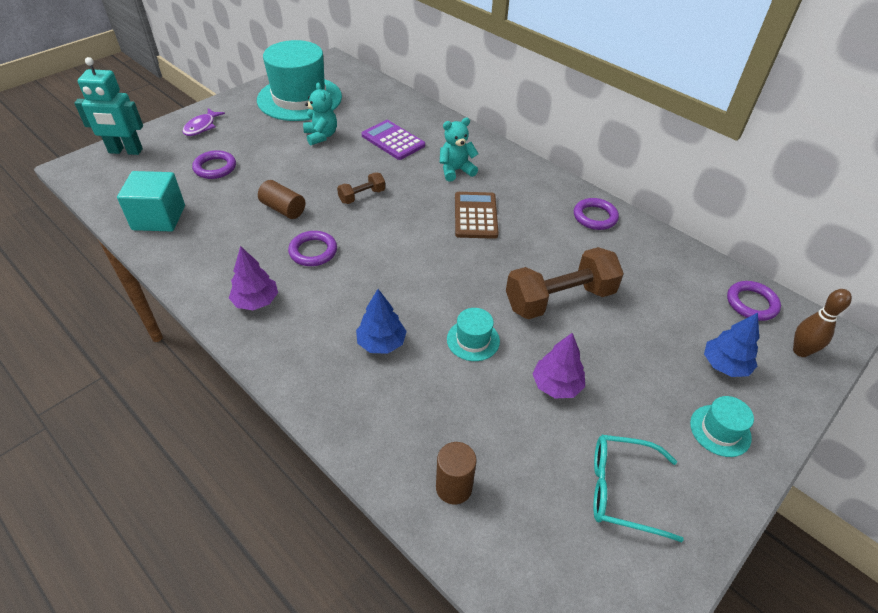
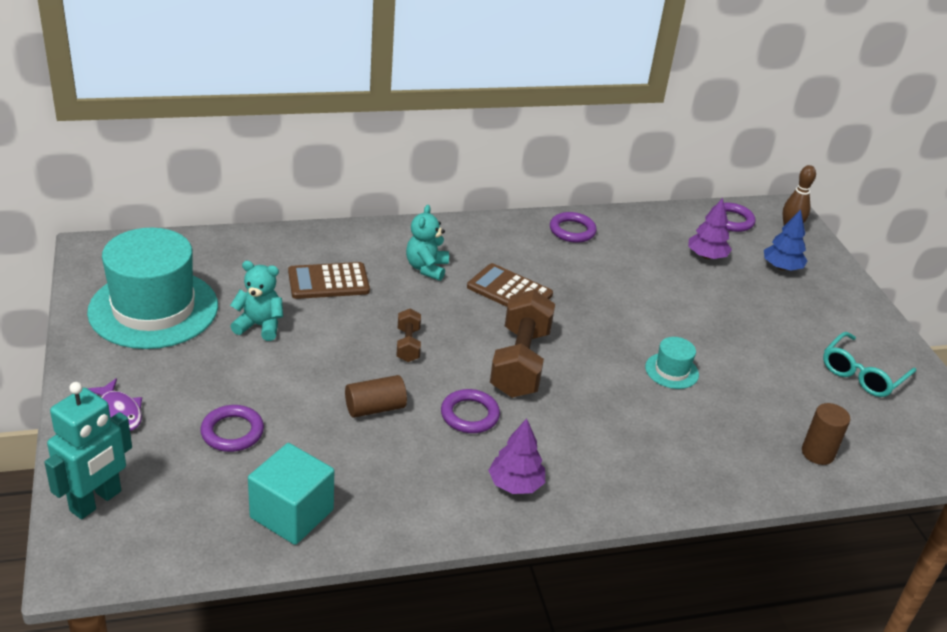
camera: 60 degrees left, 10 degrees down
(381, 343) = (637, 424): blue tree -> none
(393, 140) = (328, 282): purple calculator -> brown calculator
(556, 385) = (750, 353): purple tree -> purple tree (706, 256)
(560, 299) = (658, 302): brown dumbbell -> brown dumbbell (520, 362)
(720, 430) = (837, 304): turquoise hat -> none

